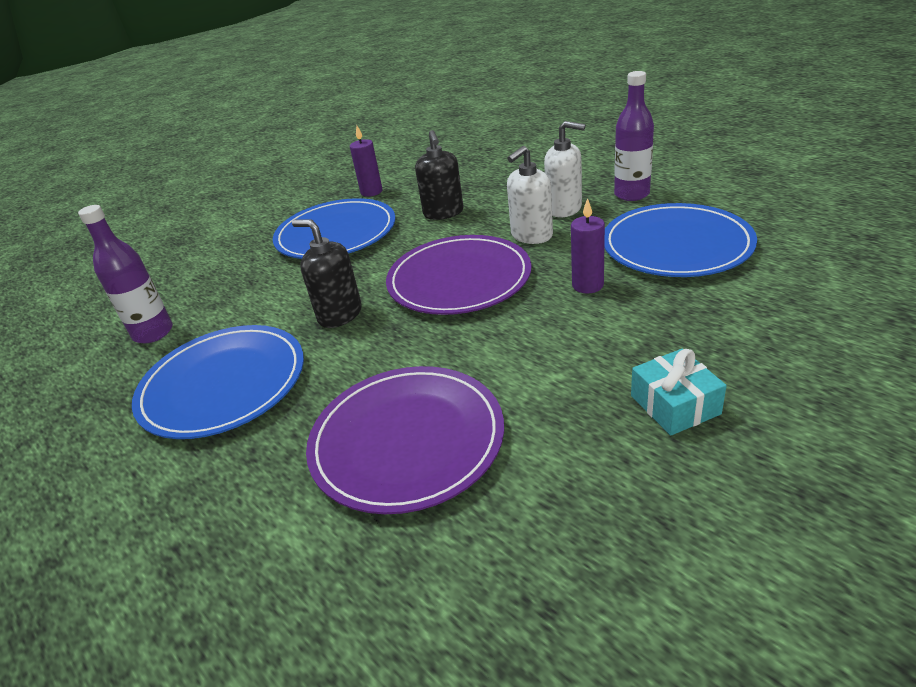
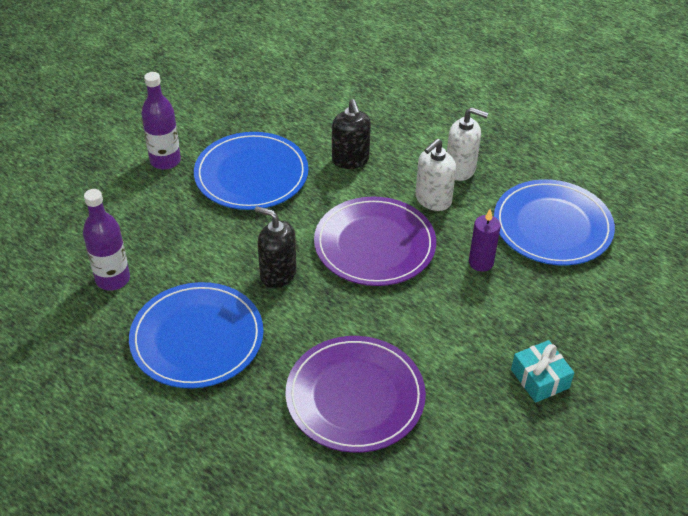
camera: 10 degrees left, 10 degrees up
(371, 192) = (274, 119): purple candle -> none
(631, 194) = (519, 158): purple bottle -> purple bottle (165, 161)

